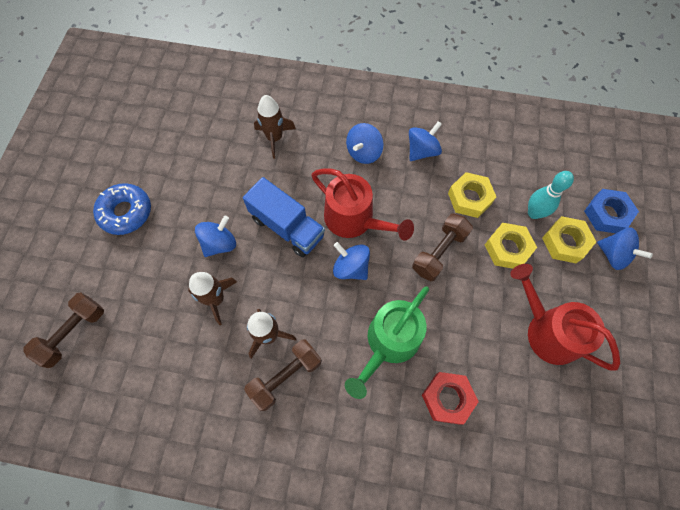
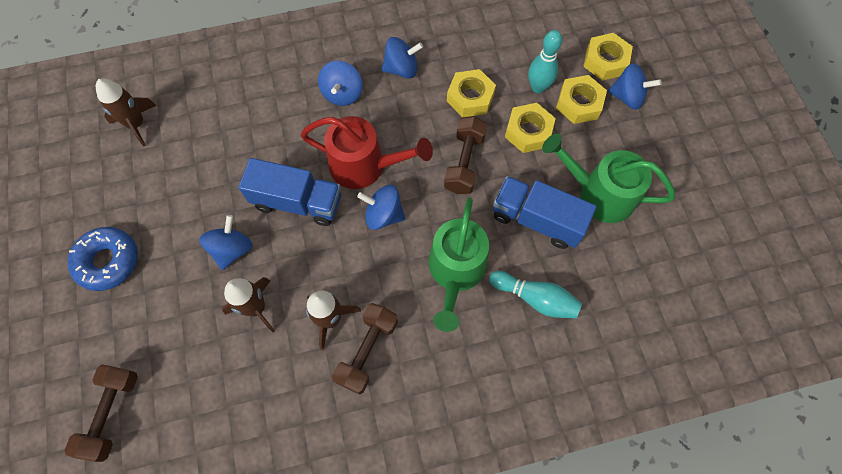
camera: 25 degrees left, 0 degrees up
(274, 138) = (239, 116): brown rocket -> brown rocket (136, 124)
(422, 151) = (401, 69): blue spinning top -> blue spinning top turned 60 degrees clockwise
(447, 398) = (535, 298): red nut -> turquoise bowling pin
(480, 329) = (537, 220): none -> blue truck
(547, 331) = (599, 194): red watering can -> green watering can
(607, 214) = (605, 61): blue nut -> yellow nut

